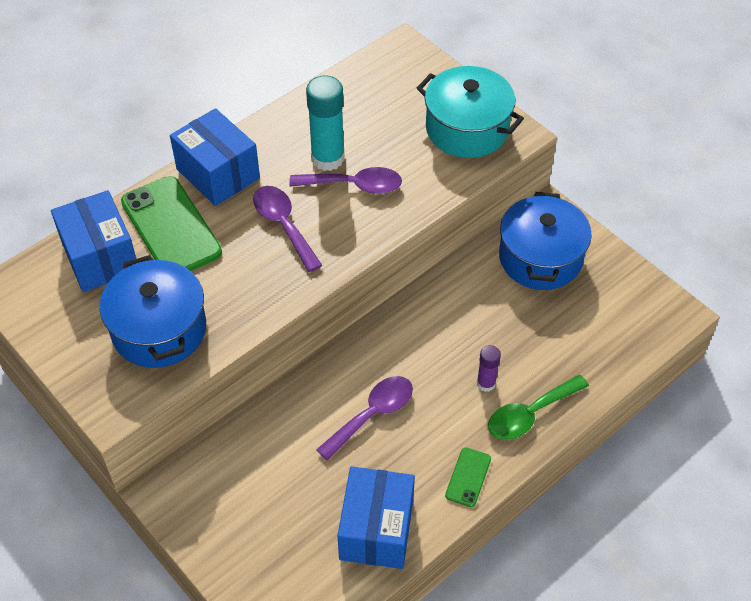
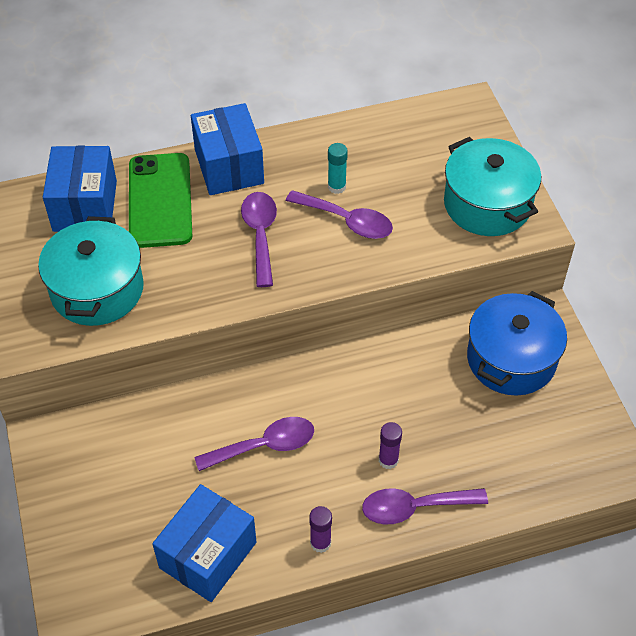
camera: 25 degrees right, 0 degrees up
(159, 329) = (97, 289): blue pot -> turquoise pot
(327, 158) = (336, 187): turquoise glue stick -> turquoise glue stick, size x0.54
(468, 477) = (320, 543): green phone -> purple glue stick
(530, 414) = (414, 507): green spoon -> purple spoon

